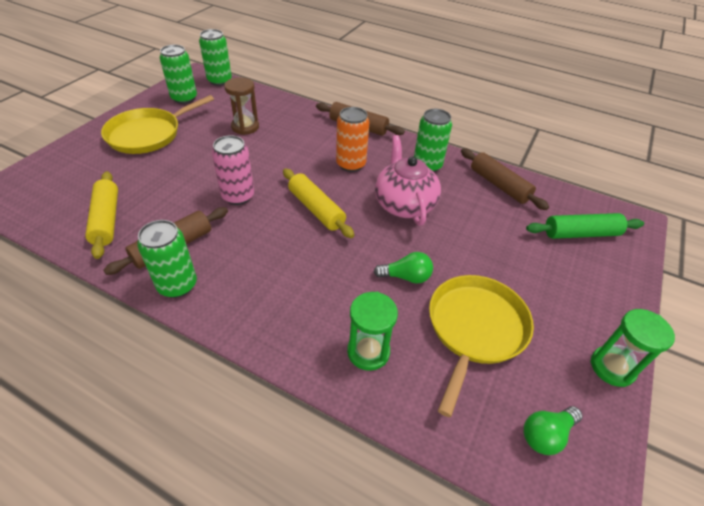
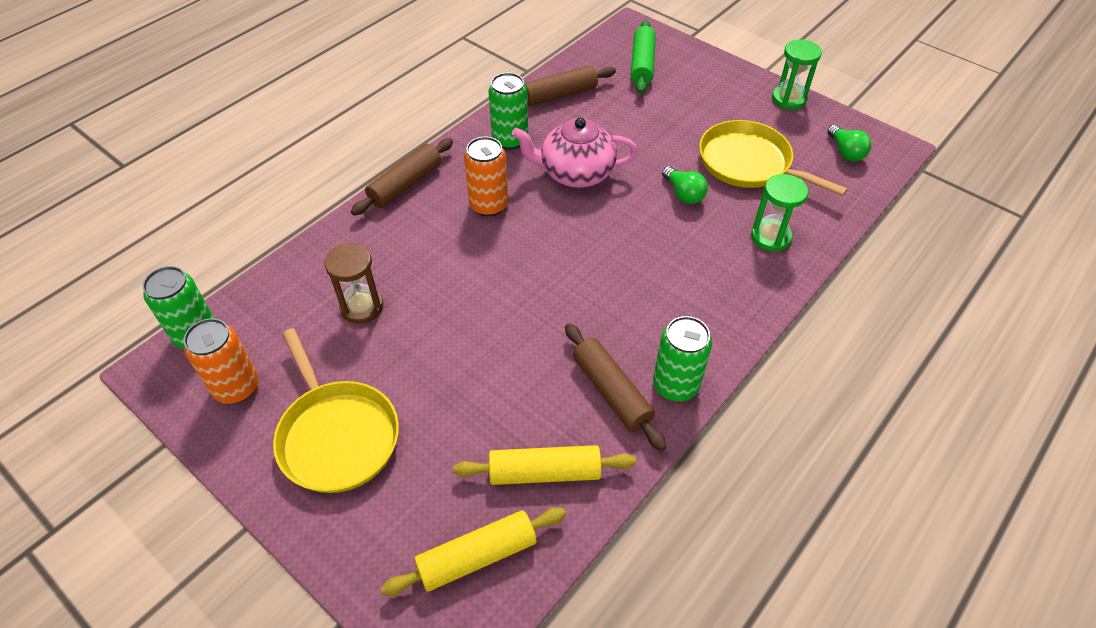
camera: 75 degrees left, 5 degrees up
(184, 98) = (236, 387): green can -> orange can
(238, 196) = (526, 322): pink can -> none
(316, 209) = (568, 249): yellow rolling pin -> yellow rolling pin (477, 556)
(406, 277) = (683, 194): green light bulb -> green light bulb turned 135 degrees clockwise

